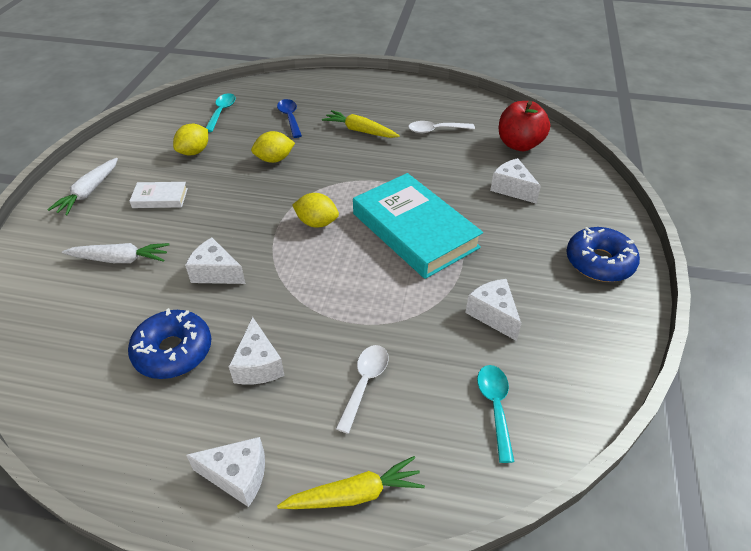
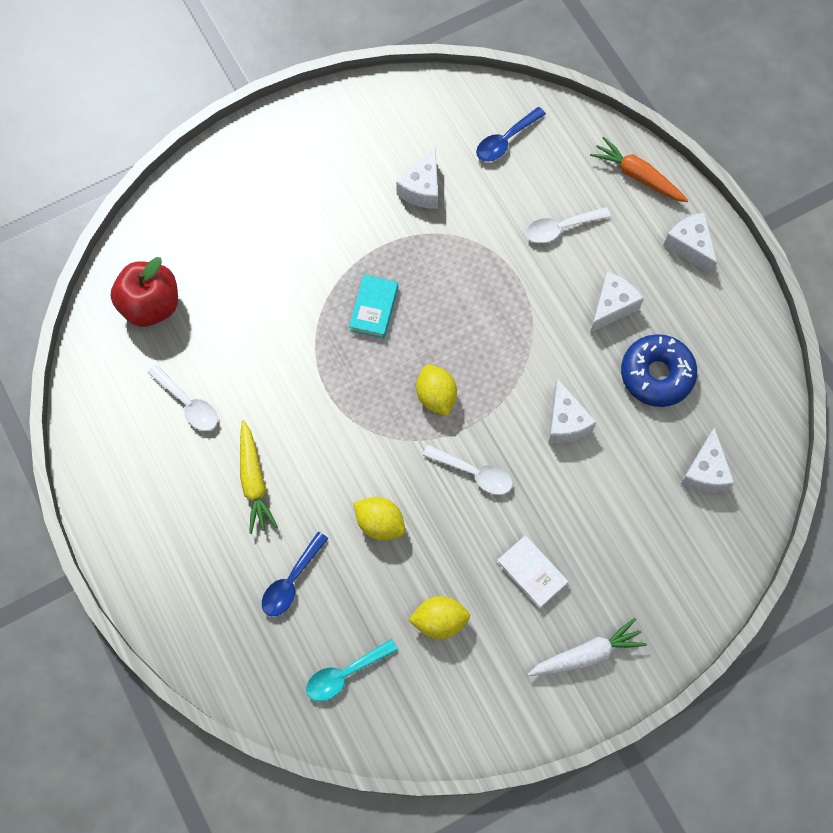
camera: 130 degrees left, 25 degrees up
(120, 259) = (625, 516): white carrot -> none
(247, 210) = (474, 473): none -> white spoon
(355, 494) = (637, 176): yellow carrot -> orange carrot
(415, 230) = (374, 308): turquoise book -> turquoise book, size x0.45
(495, 407) = (505, 140): turquoise spoon -> blue spoon
(512, 189) = (240, 267): white cheese -> white cheese (705, 471)
(599, 262) = (293, 148): blue donut -> none

